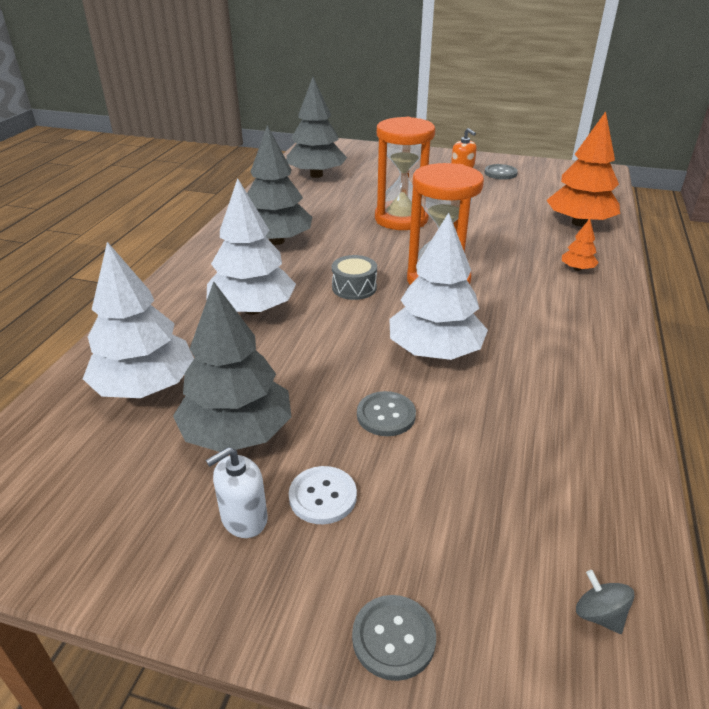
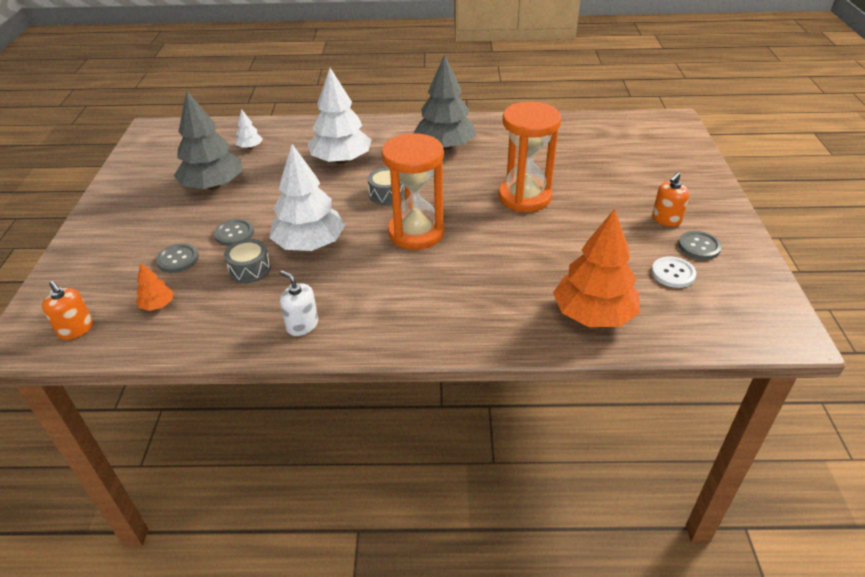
camera: 75 degrees right, 5 degrees up
(145, 387) = (250, 147): white tree -> white tree, size x0.45
(244, 518) = (149, 203): white soap dispenser -> white soap dispenser (302, 325)
(316, 175) = (590, 136): grey tree -> none
(322, 496) = (164, 223): white button -> white button (673, 273)
(393, 638) = (73, 261): grey button -> grey button (178, 259)
(475, 405) = (250, 269): none -> grey drum
(577, 269) = (477, 315): orange tree -> orange tree (158, 305)
(599, 614) = (76, 329): grey spinning top -> orange soap dispenser

